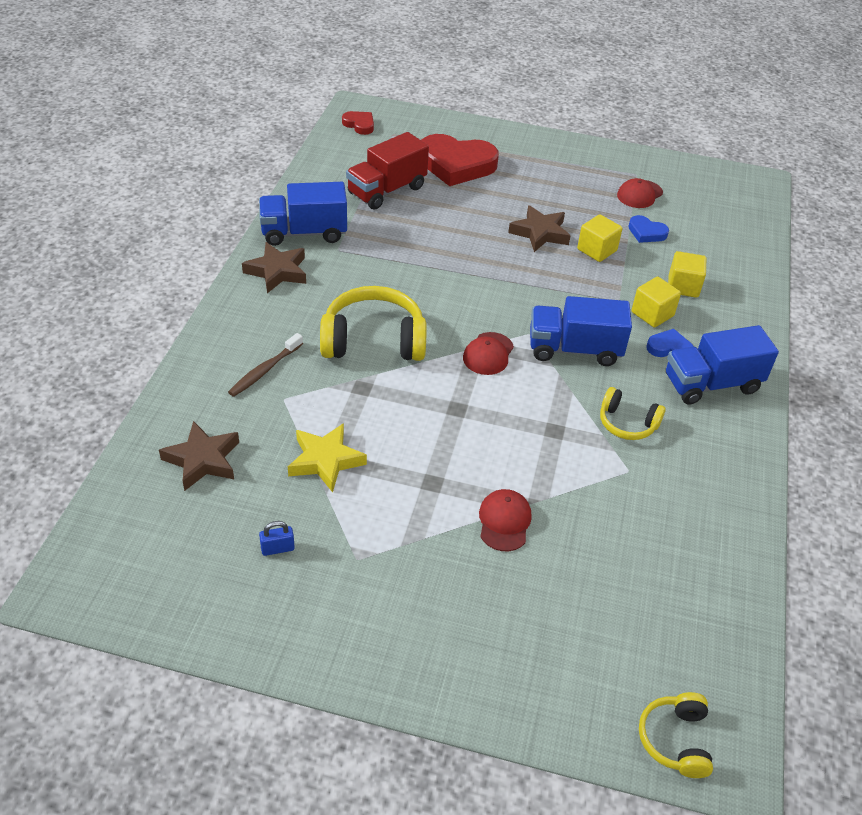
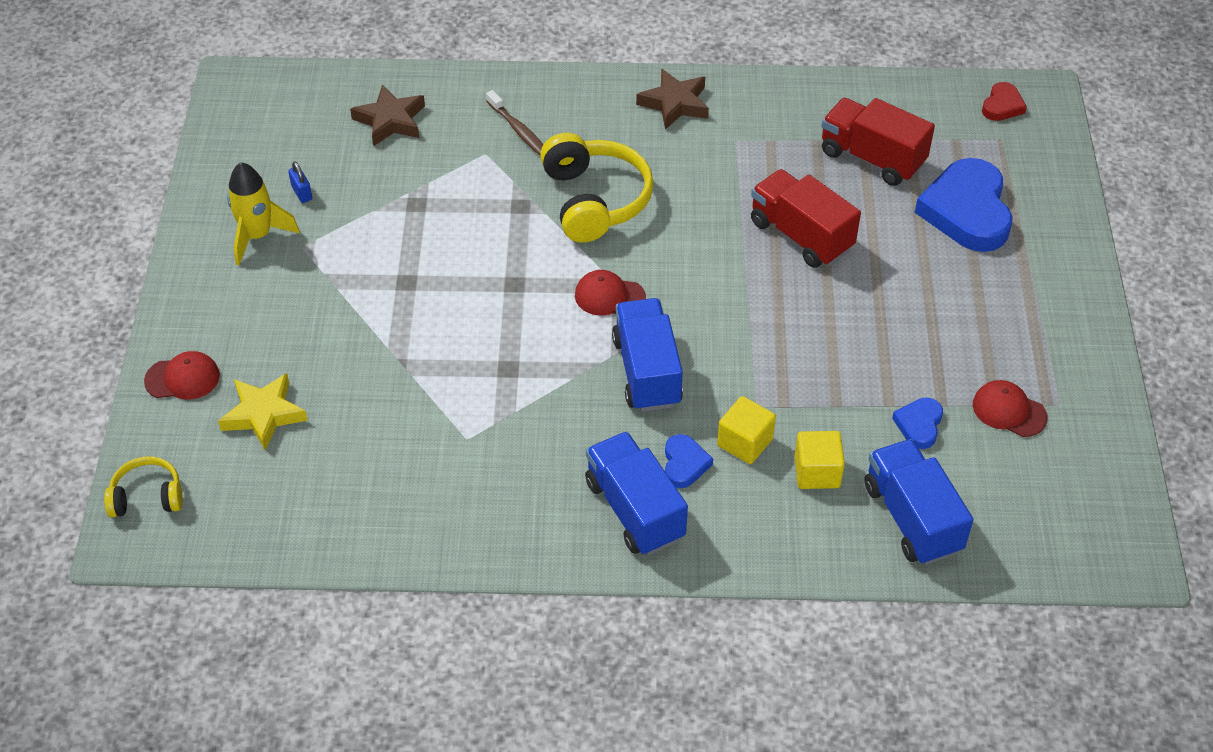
camera: 80 degrees right, 5 degrees up
(264, 370) = (519, 131): brown toothbrush -> brown toothbrush turned 150 degrees counterclockwise
(304, 233) = (752, 108): blue truck -> blue truck (912, 518)
(325, 461) = (413, 201): yellow star -> yellow star (263, 414)
(328, 596) = (258, 236): none -> yellow rocket
(454, 241) = (801, 235): none -> red truck
(456, 165) = (967, 211): red heart -> blue heart
(504, 521) = (370, 343): red cap -> red cap (182, 378)
(540, 233) = (859, 313): brown star -> none
(597, 250) = (852, 375): yellow cube -> none
(627, 423) = (539, 431): yellow headphones -> none

